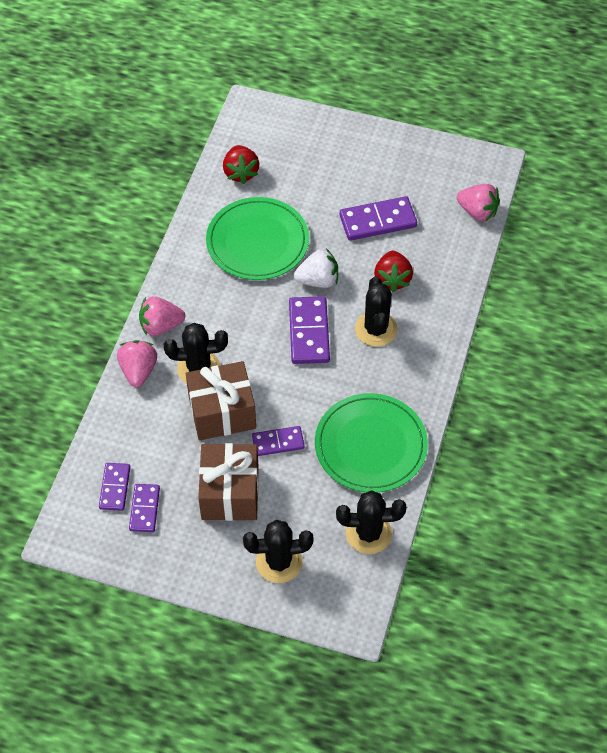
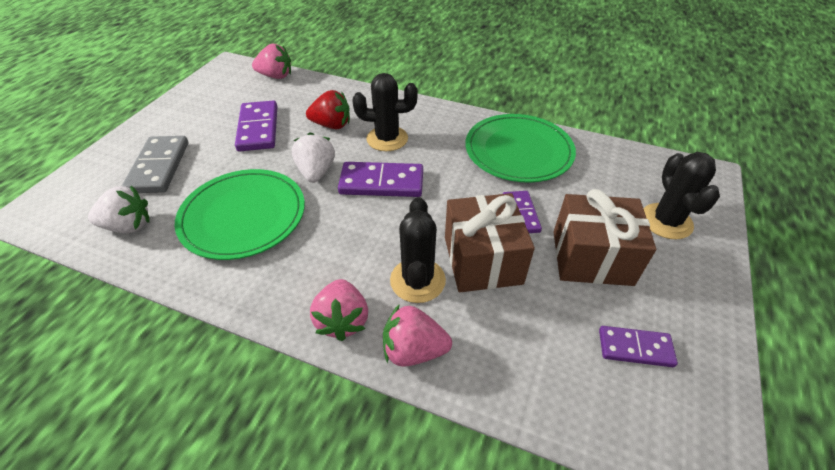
camera: 85 degrees left, 10 degrees down
(115, 488) = (610, 386): purple domino -> none
(240, 173) = (128, 226): red strawberry -> white strawberry
(312, 166) = (159, 167): none -> grey domino
(368, 533) = (613, 159): black cactus -> none
(477, 212) = (276, 76): pink strawberry -> pink strawberry turned 60 degrees clockwise

